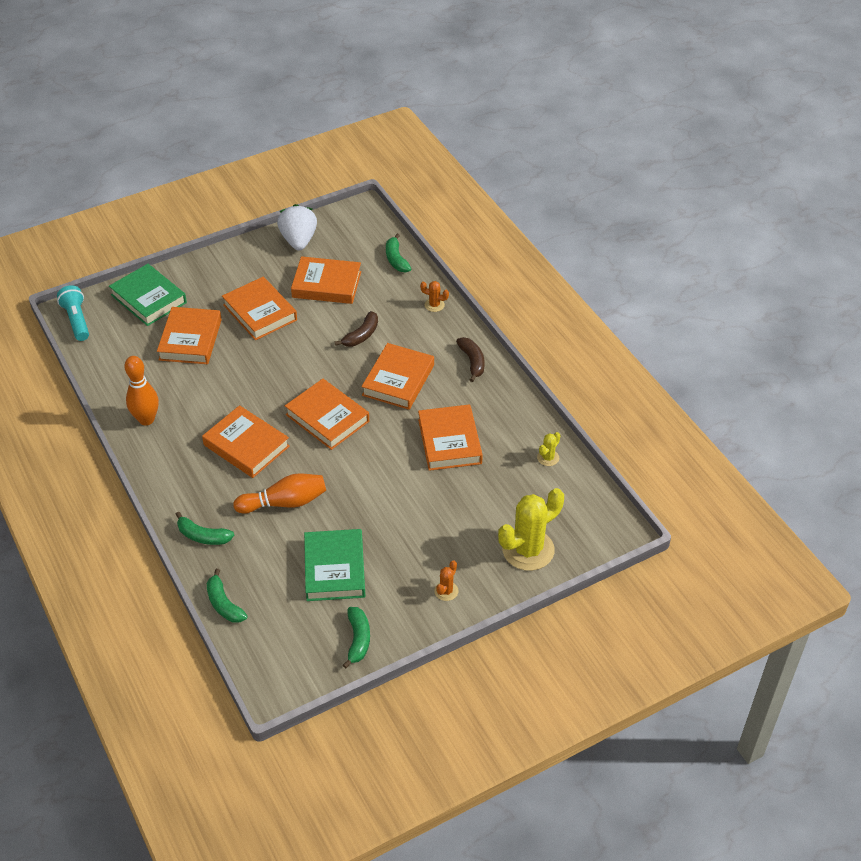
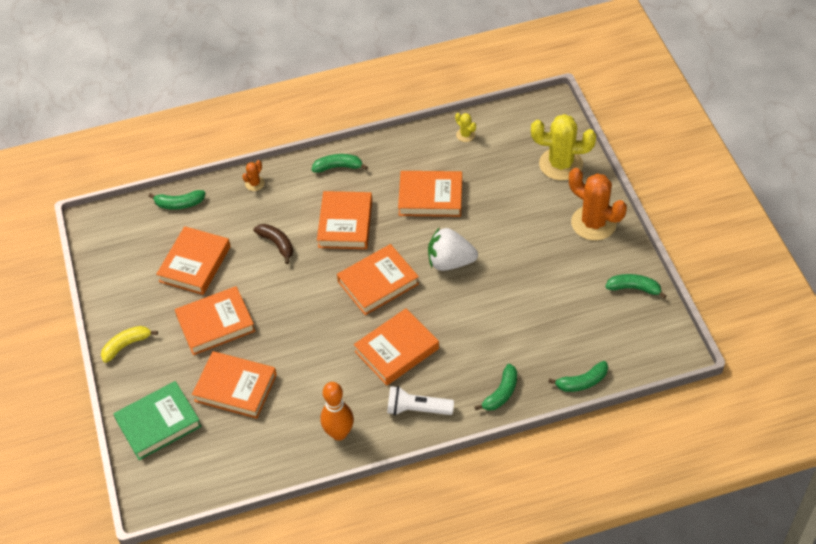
camera: 75 degrees left, 5 degrees up
(77, 320) = (168, 495): turquoise flashlight -> none
(178, 472) = (417, 409): none -> white flashlight
(228, 261) = (126, 345): none -> yellow banana
(285, 502) = (474, 326): orange bowling pin -> none
(298, 240) = (118, 280): white strawberry -> white strawberry (450, 262)
(334, 569) = (557, 296): green book -> none
(398, 380) = (345, 224): orange book -> orange book turned 60 degrees clockwise
(446, 591) = (593, 223): orange cactus -> orange cactus, size x2.23
(472, 362) = (338, 167): brown banana -> green banana
(528, 550) = (560, 164): yellow cactus -> yellow cactus turned 60 degrees counterclockwise

